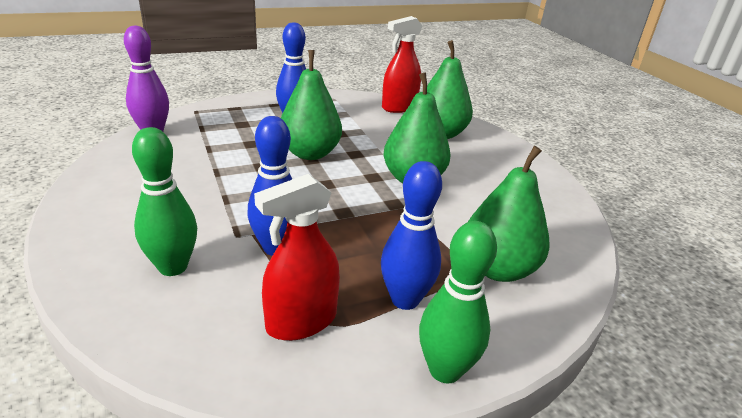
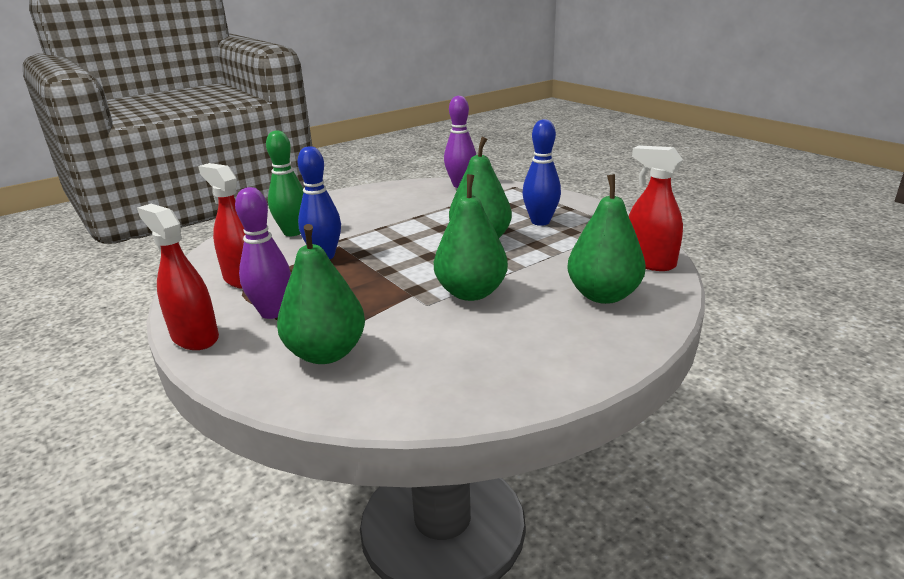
camera: 80 degrees right, 5 degrees down
(405, 299) = (272, 312): blue bowling pin -> purple bowling pin
(445, 370) = (195, 337): green bowling pin -> red spray bottle

